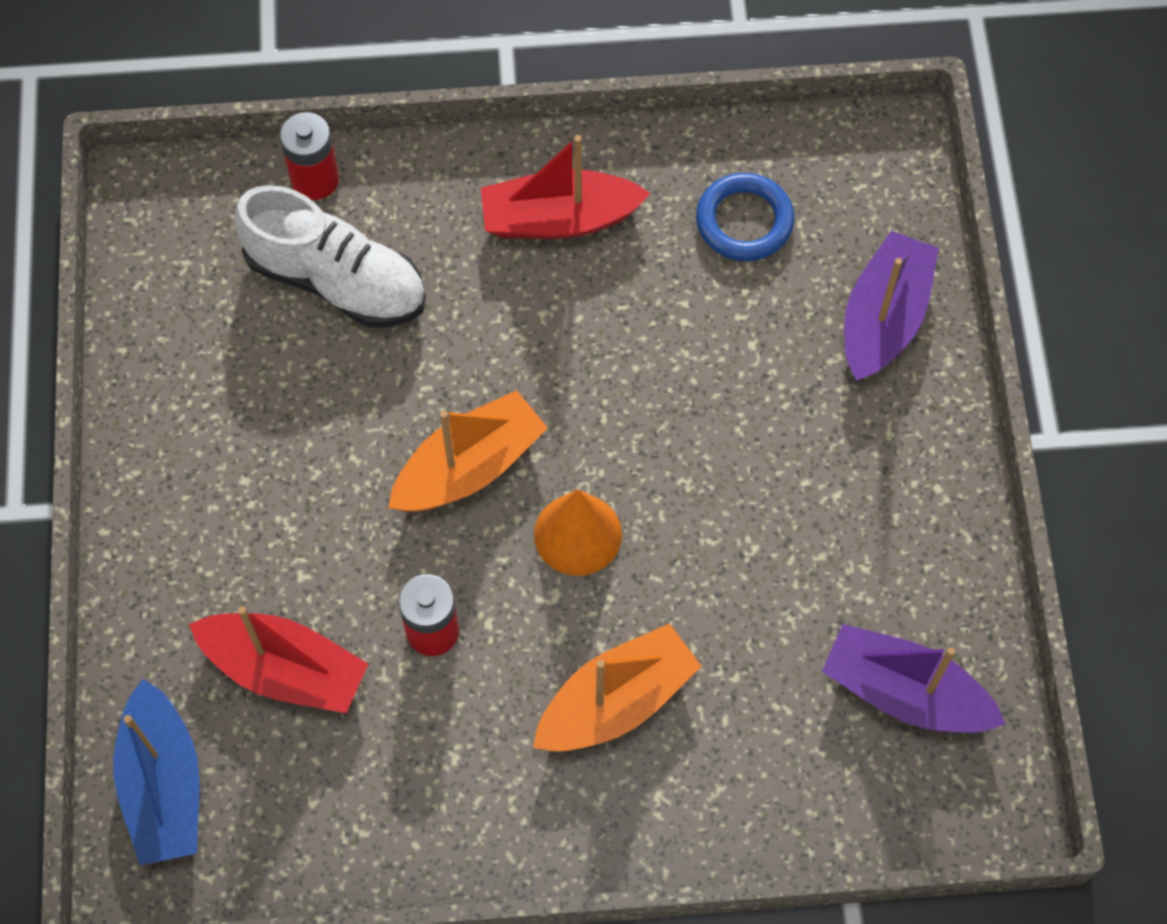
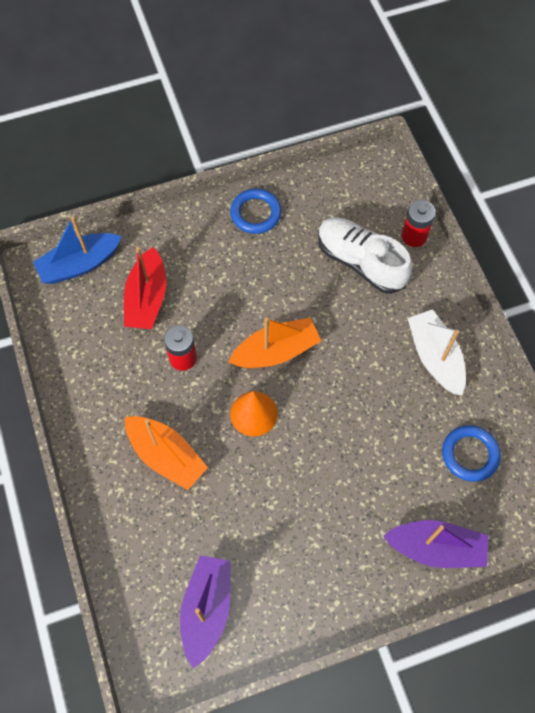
camera: 75 degrees right, 0 degrees up
(168, 430) = (255, 213): none -> blue ring
(336, 280) = (360, 262): white shoe -> white shoe turned 120 degrees clockwise
(469, 467) = (276, 351): orange boat -> orange boat turned 60 degrees counterclockwise
(559, 219) = (435, 357): red boat -> white boat

